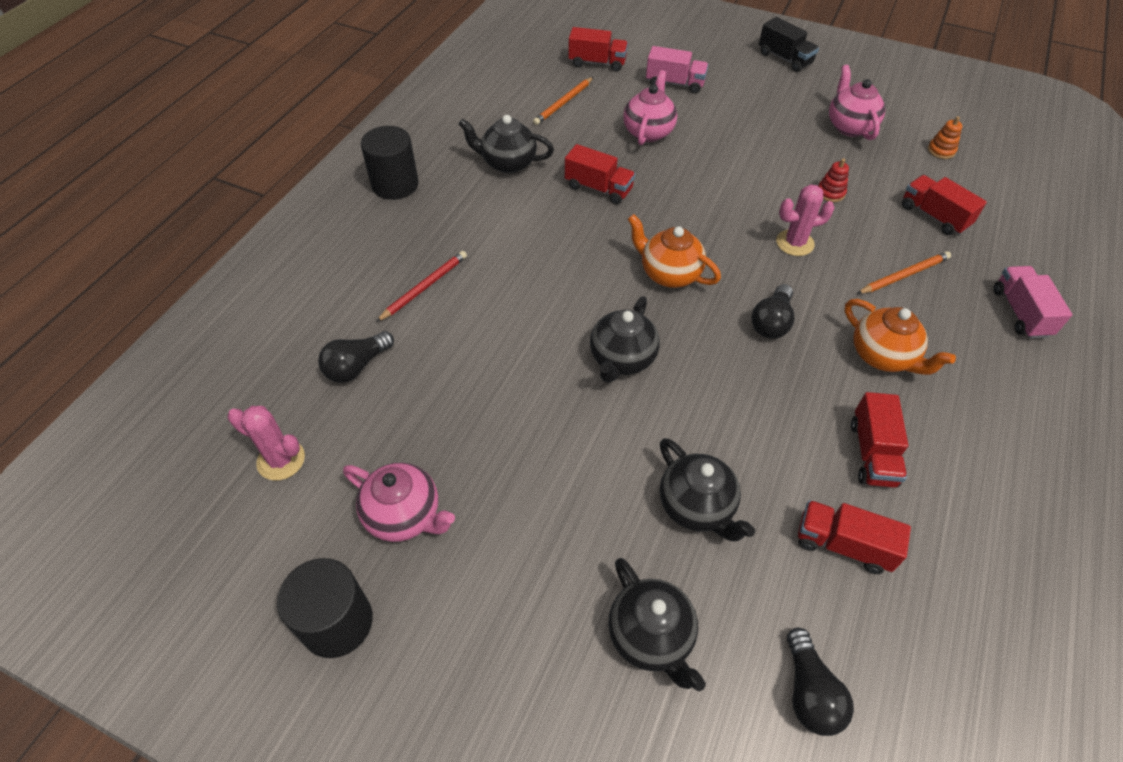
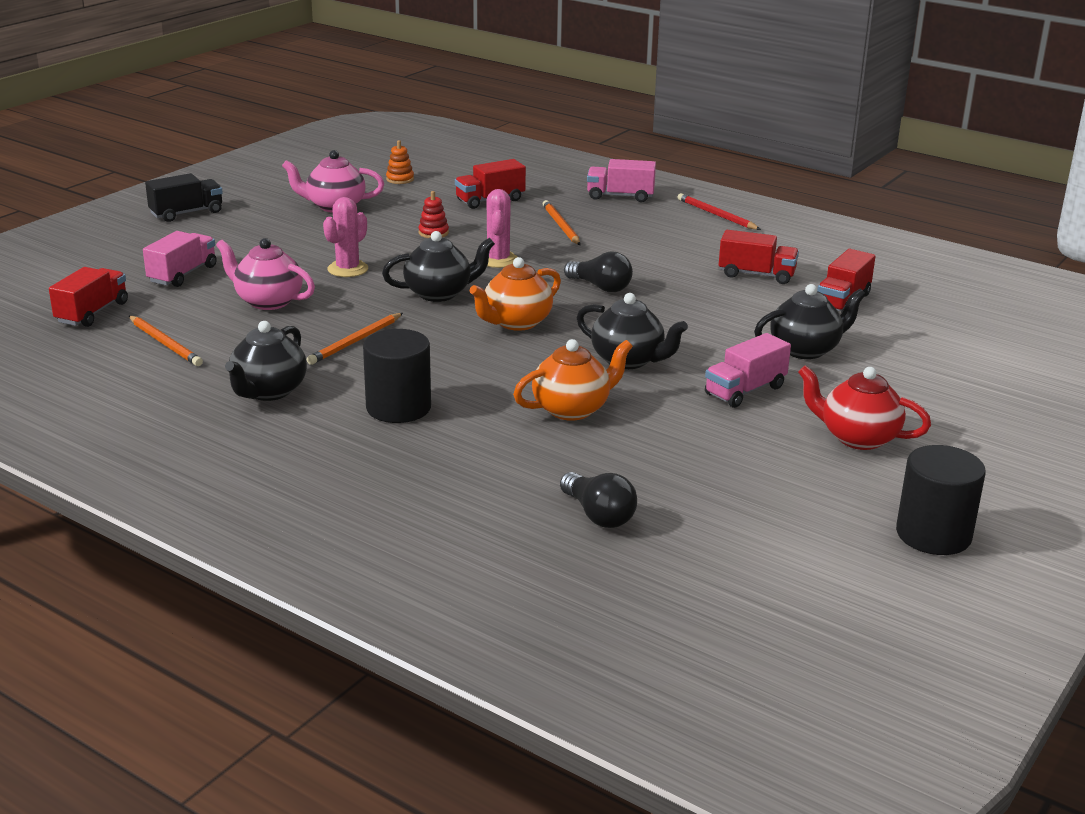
camera: 80 degrees left, 25 degrees down
(281, 460) = (733, 570): pink cactus -> pink cactus (348, 269)
(395, 184) = (260, 475): black cylinder -> black cylinder (398, 408)
(404, 515) = (811, 492): pink teapot -> none
(424, 287) = (479, 463): red pencil -> red pencil (716, 215)
(513, 556) = (857, 438): none -> red teapot
(587, 454) = (745, 391): none -> pink truck
(598, 188) = (355, 341): red truck -> orange pencil
(651, 636) = (929, 385): black teapot -> black teapot (439, 293)
(809, 692) = (966, 333): black light bulb -> none
(883, 356) = (654, 252): orange teapot -> orange teapot (572, 409)

